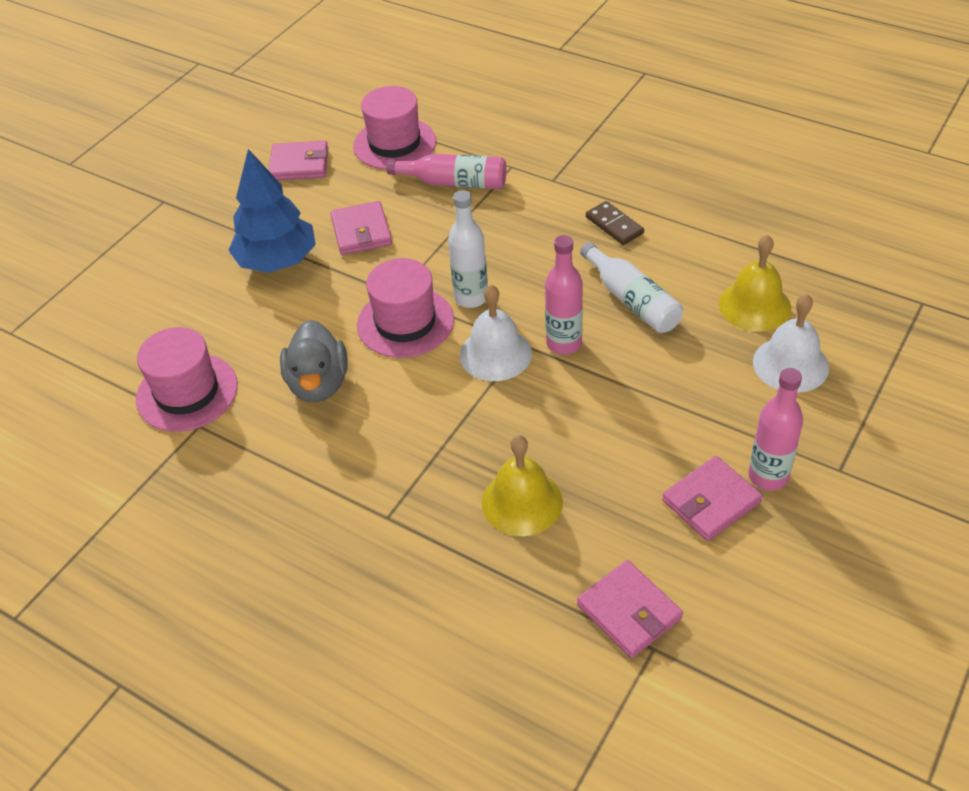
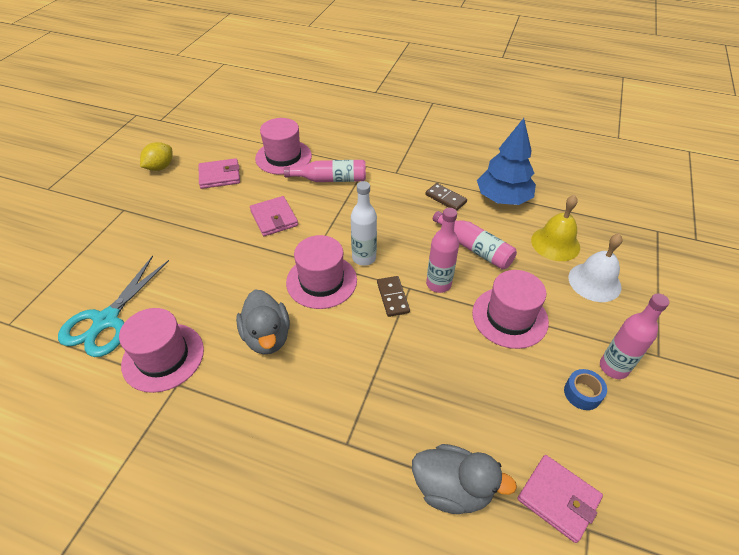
camera: 15 degrees left, 0 degrees up
(125, 342) = (106, 321): none -> turquoise scissors
(220, 145) = (160, 167): none -> yellow lemon
(277, 261) = (216, 245): blue tree -> blue tree (503, 198)
(495, 354) = (393, 297): white bell -> brown domino
(501, 582) = (452, 488): none -> grey duck
(522, 502) = (447, 414): yellow bell -> none
(632, 300) = (474, 248): white bottle -> pink bottle
(648, 397) = (509, 317): none -> pink hat
(711, 501) = (582, 393): pink wallet -> blue tape

